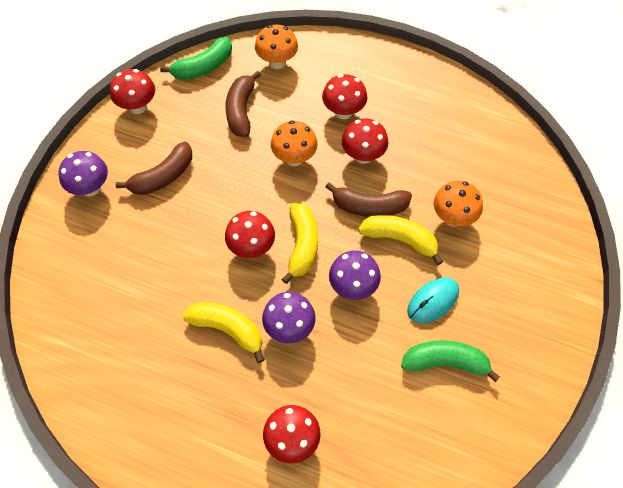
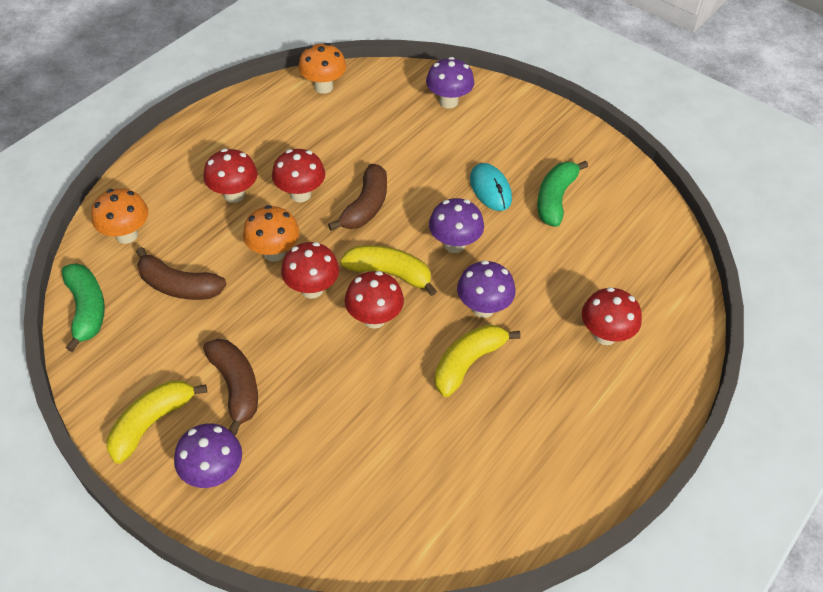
camera: 75 degrees left, 10 degrees down
(138, 106) = (109, 394): red mushroom -> red mushroom (312, 289)
(400, 239) = (414, 194): yellow banana -> yellow banana (151, 423)
(453, 218) = (406, 148): orange mushroom -> orange mushroom (323, 87)
(533, 236) = (448, 102): none -> purple mushroom

